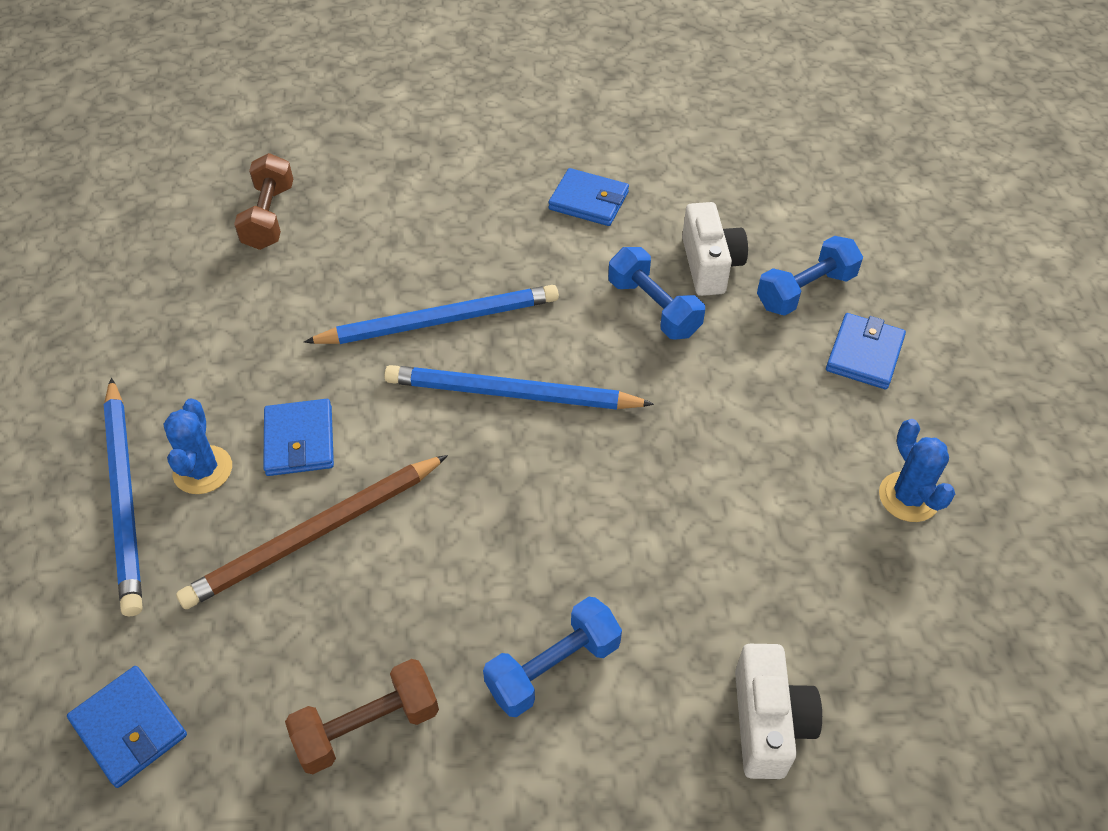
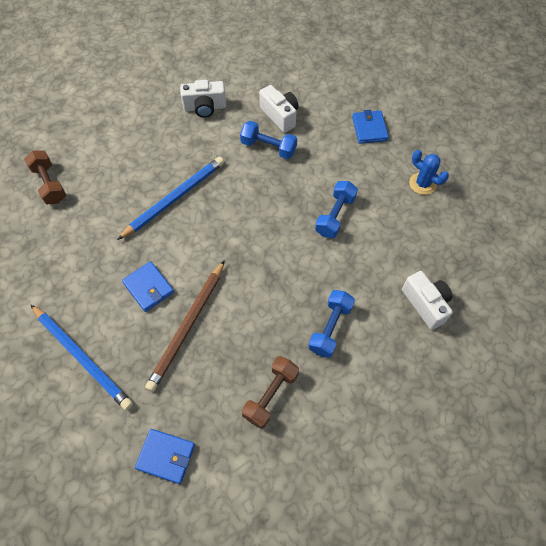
camera: 30 degrees left, 10 degrees up
(203, 470) = (111, 325): blue cactus -> none
(512, 394) = (232, 217): blue pencil -> none
(588, 201) = (205, 107): blue wallet -> white camera
(805, 291) = (328, 110): blue dumbbell -> blue dumbbell (335, 216)

